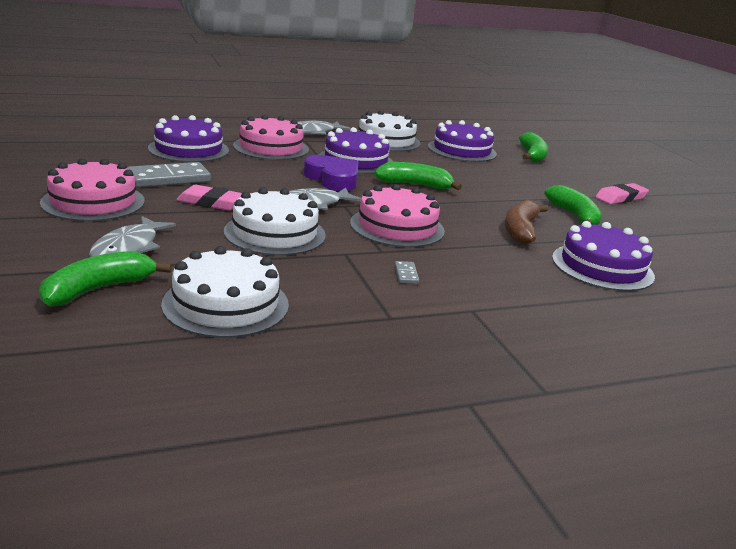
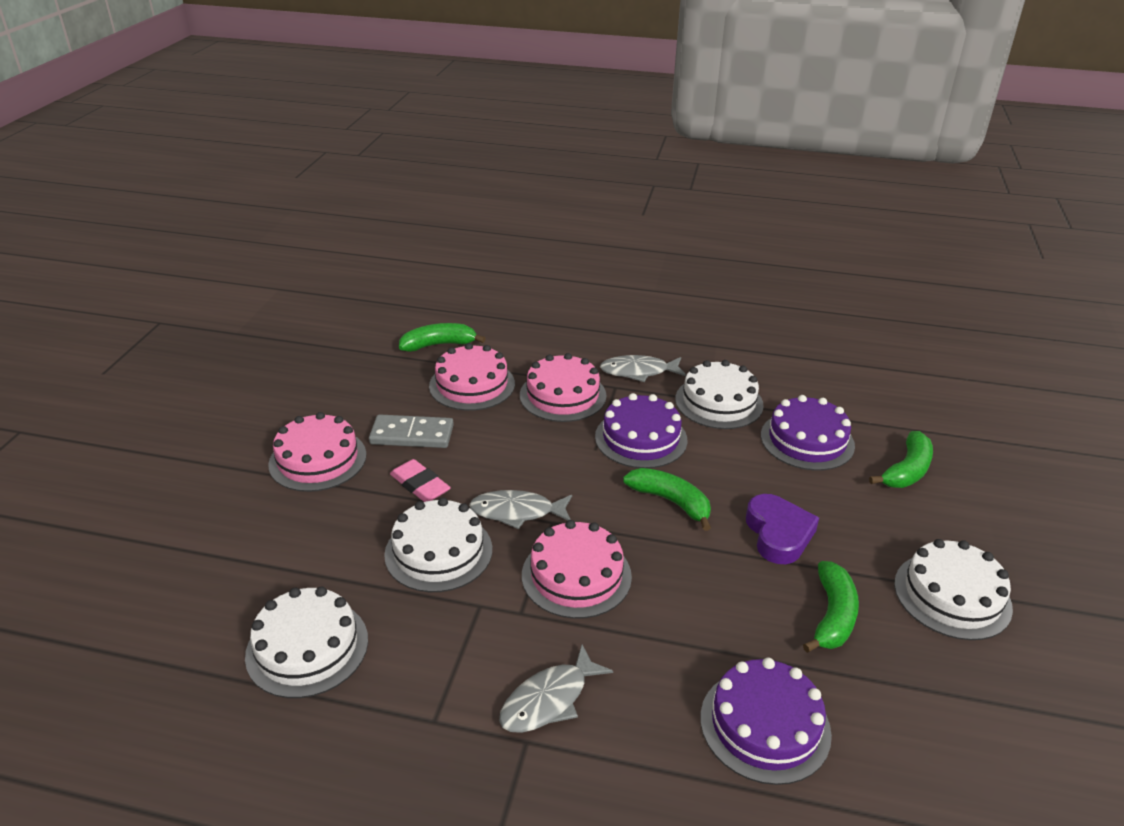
camera: 35 degrees right, 10 degrees up
(98, 289) = (228, 592): green banana -> green banana (439, 345)
(128, 248) = (293, 539): grey fish -> grey fish (549, 700)
(188, 149) = (472, 385): purple cake -> pink cake
(333, 179) = (582, 469): purple heart -> purple heart (778, 534)
(406, 274) = (511, 660): grey domino -> none
(520, 230) = (724, 623): brown banana -> none
(620, 198) = (952, 595): pink eraser -> white cake

